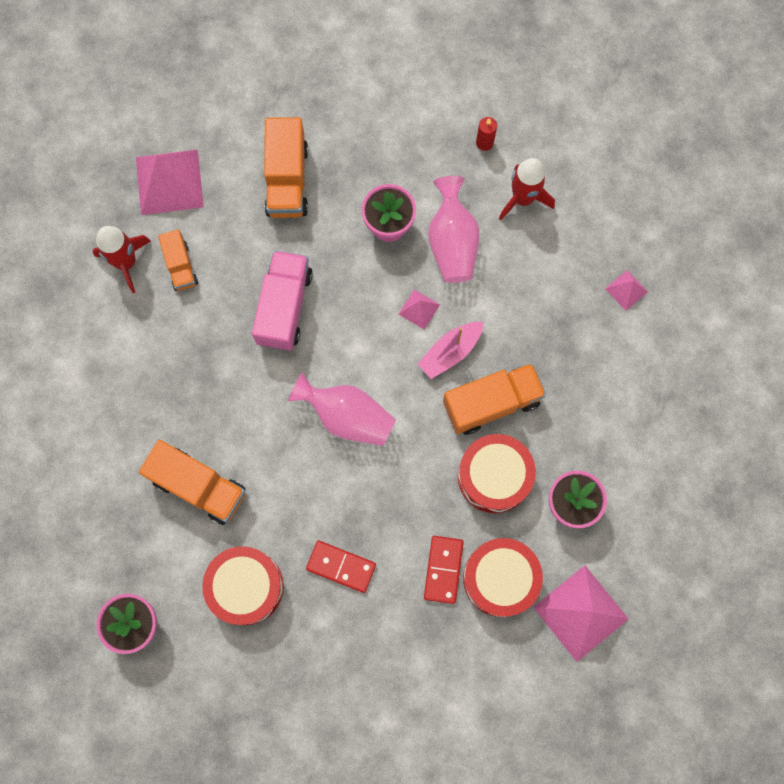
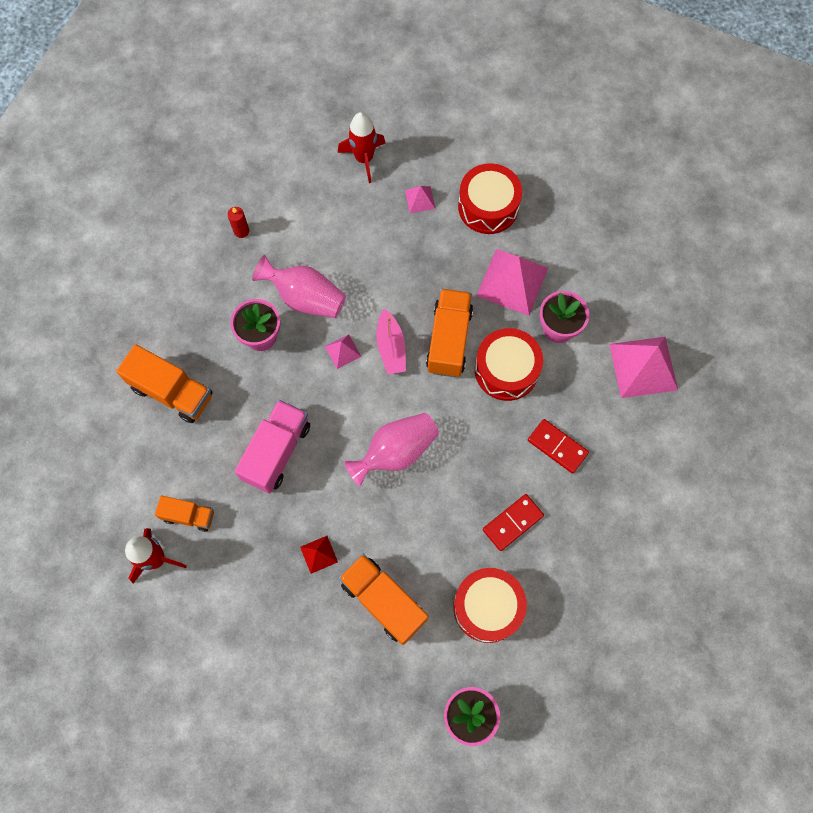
camera: 60 degrees left, 5 degrees down
(169, 182) = (109, 486): pink pyramid -> pink pyramid (512, 282)
(199, 486) = (383, 601): orange truck -> orange truck turned 105 degrees counterclockwise
(210, 402) = (319, 554): none -> red pyramid
(284, 307) = (276, 452): pink truck -> pink truck turned 75 degrees clockwise
(500, 578) = (587, 409): red drum -> red drum (488, 206)
(523, 198) = (303, 229): red rocket -> red rocket (364, 159)

